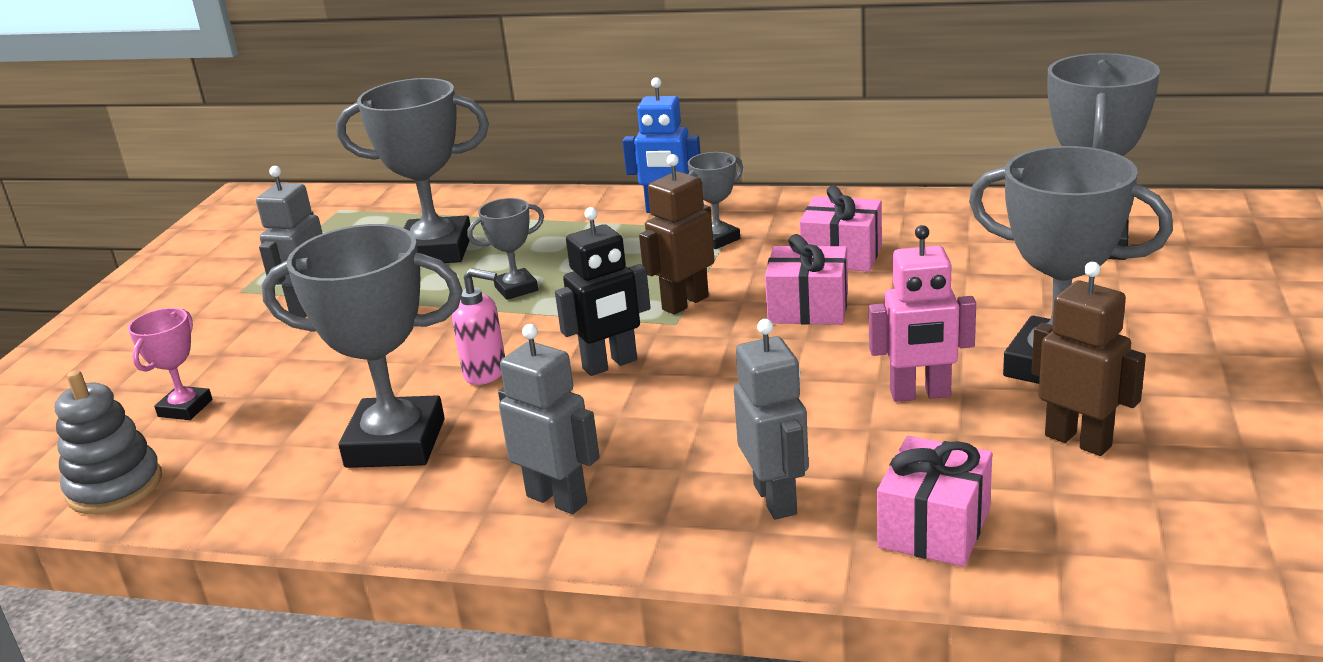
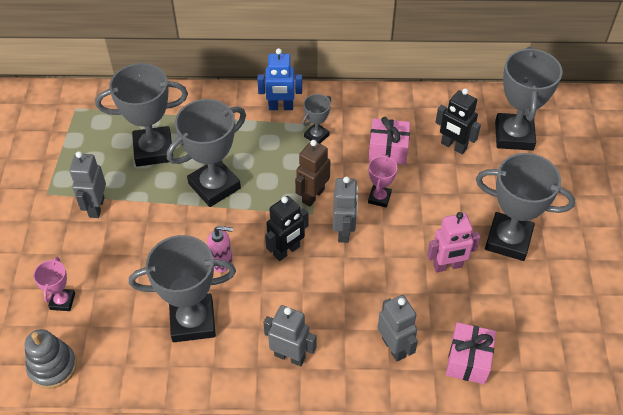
camera: 15 degrees left, 25 degrees up
(516, 289) = (214, 186): grey trophy -> grey trophy, size x1.99
(727, 345) = (344, 231): none -> grey robot
(808, 308) = (379, 198): pink gift -> pink trophy
(967, 253) = (453, 146): none -> black robot
(1078, 440) = (524, 295): brown robot -> none

